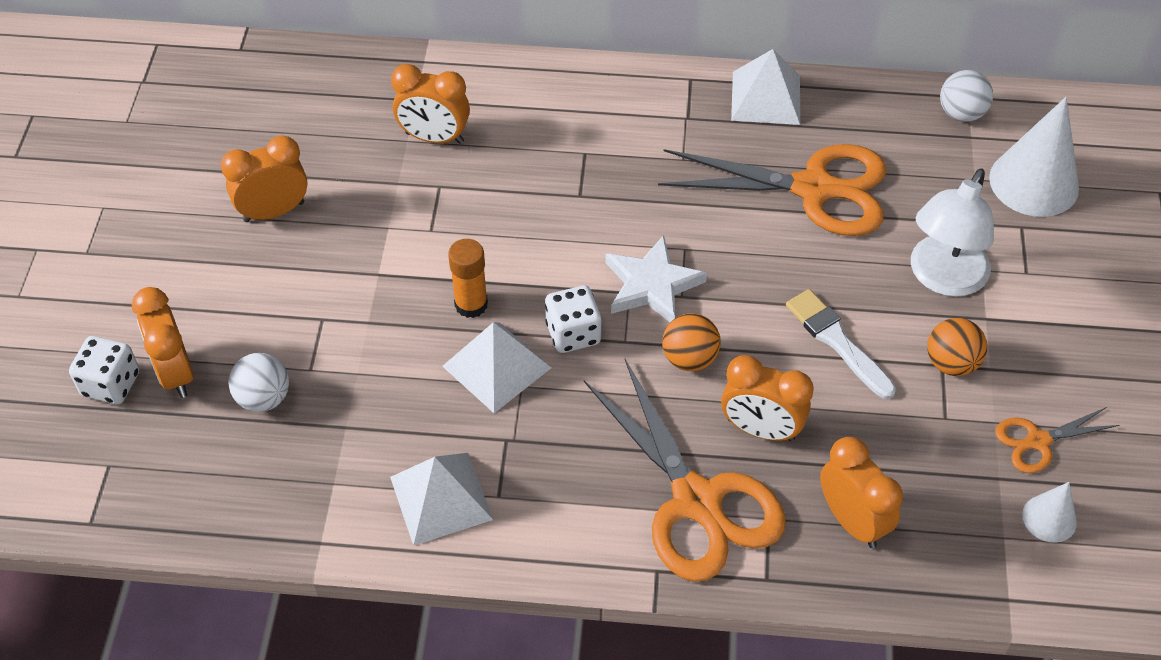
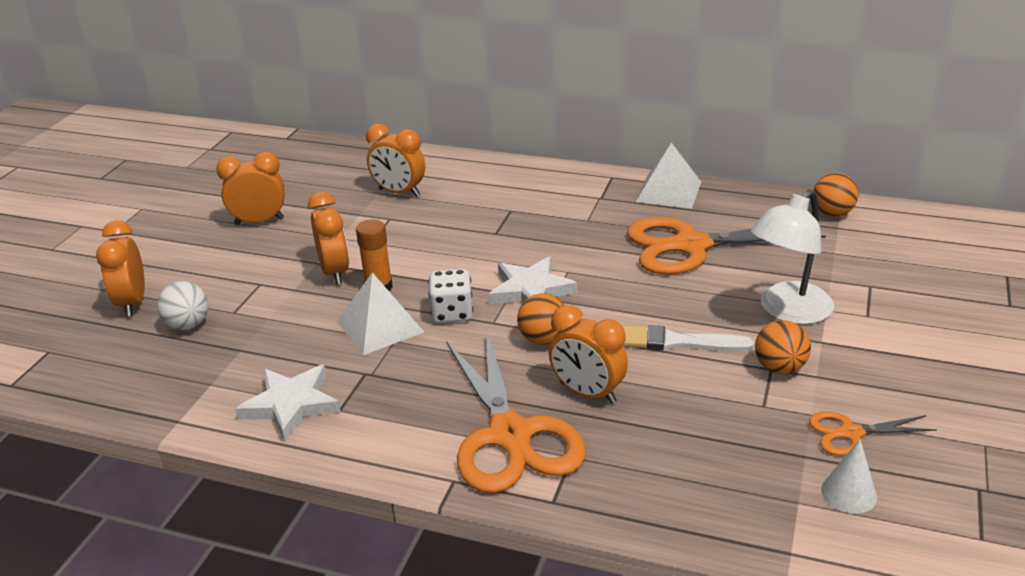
camera: 15 degrees right, 20 degrees down
(111, 384) = (82, 304): white dice -> none
(441, 498) = (291, 404): white pyramid -> white star
(814, 188) = (690, 246): orange scissors -> orange scissors turned 150 degrees clockwise
(837, 341) = (678, 342): white brush -> white brush turned 60 degrees counterclockwise
(852, 521) = (650, 468): orange clock -> orange clock (335, 272)
(961, 113) = (832, 213): white ball -> orange ball
(1034, 182) = (888, 259): white cone -> none

